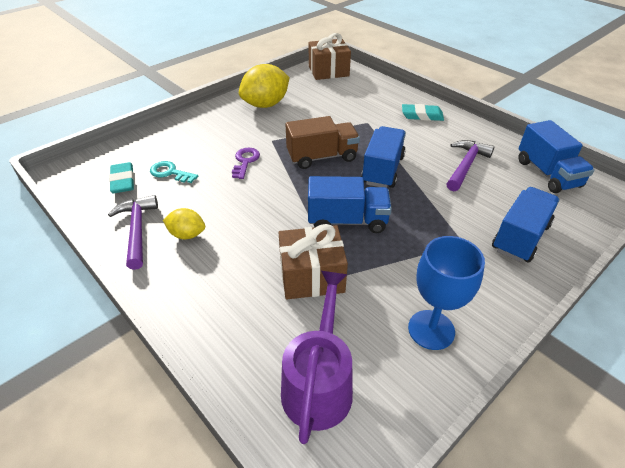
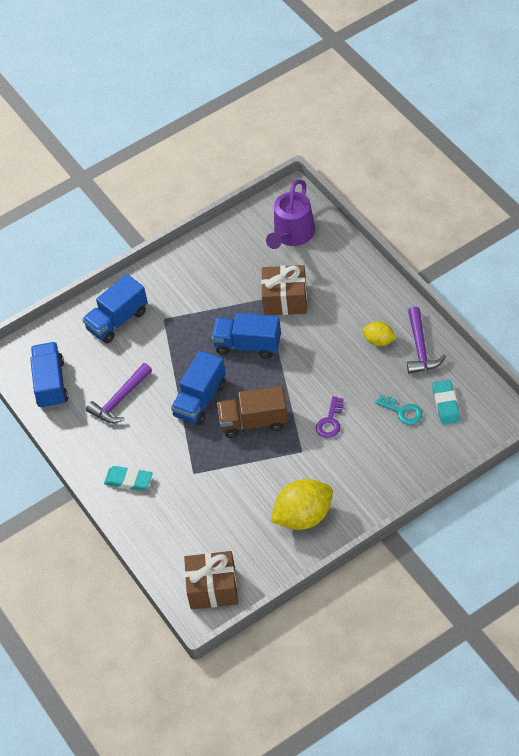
camera: 165 degrees left, 10 degrees up
(431, 330) = (215, 259): blue goblet -> none

